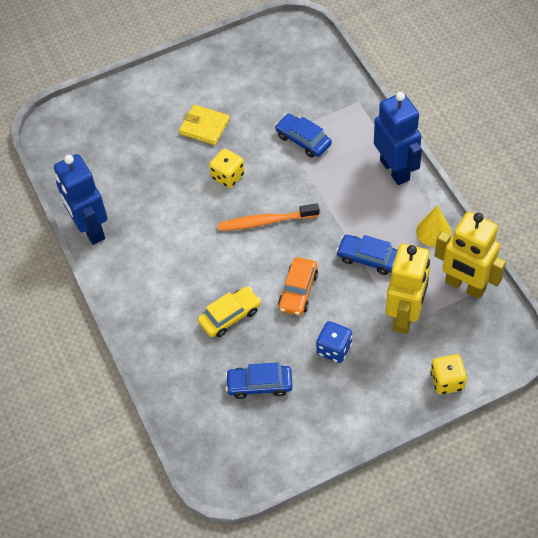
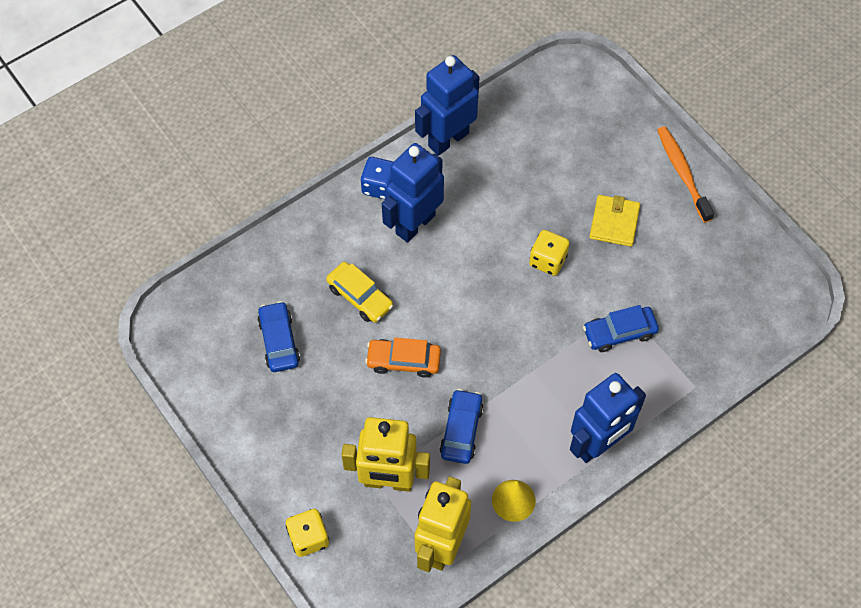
camera: 75 degrees right, 5 degrees up
(168, 265) = (415, 224): none -> blue robot
(266, 221) = (492, 312): orange toothbrush -> orange toothbrush (682, 173)
(303, 140) = (619, 332): blue car -> blue car turned 135 degrees counterclockwise
(334, 349) = (333, 410): blue dice -> blue dice (379, 186)

